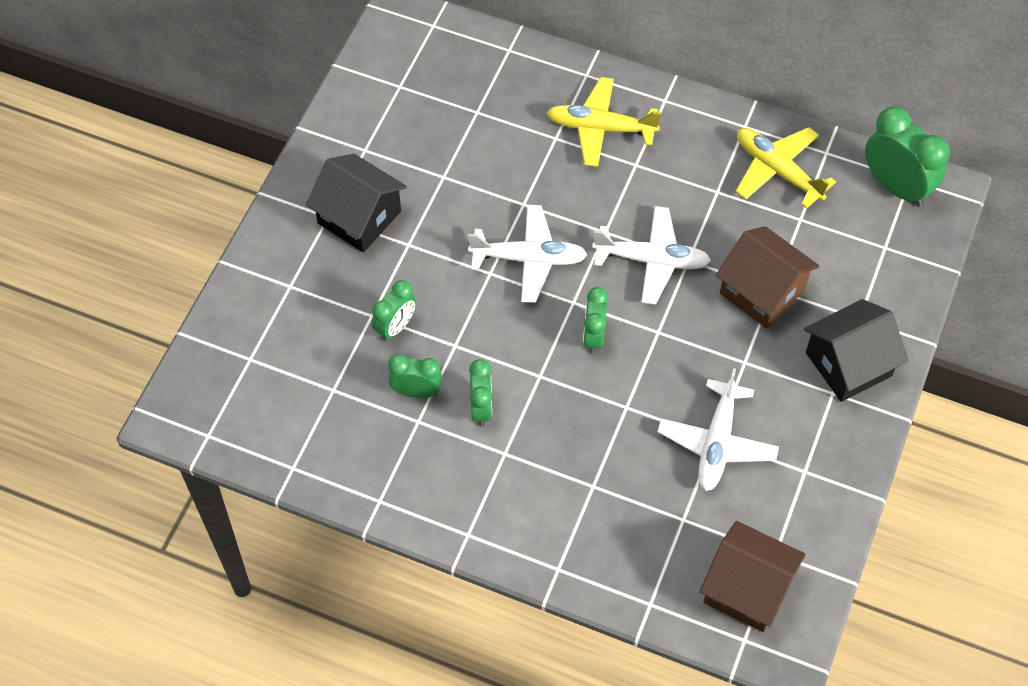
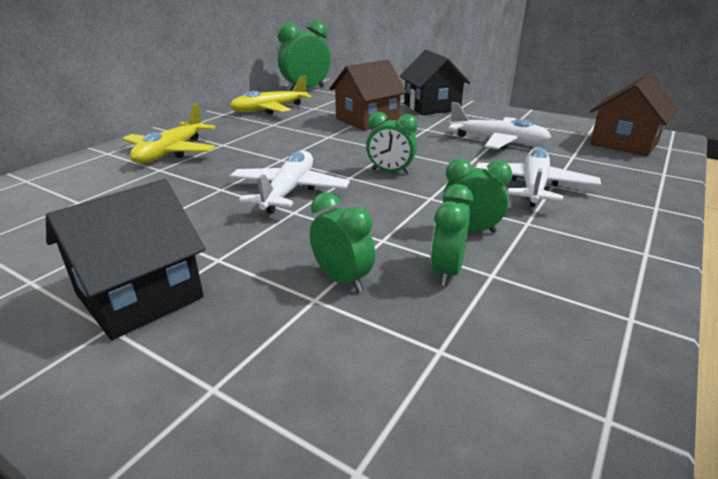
camera: 80 degrees left, 30 degrees down
(652, 260) = (321, 146): white plane -> white plane (533, 186)

